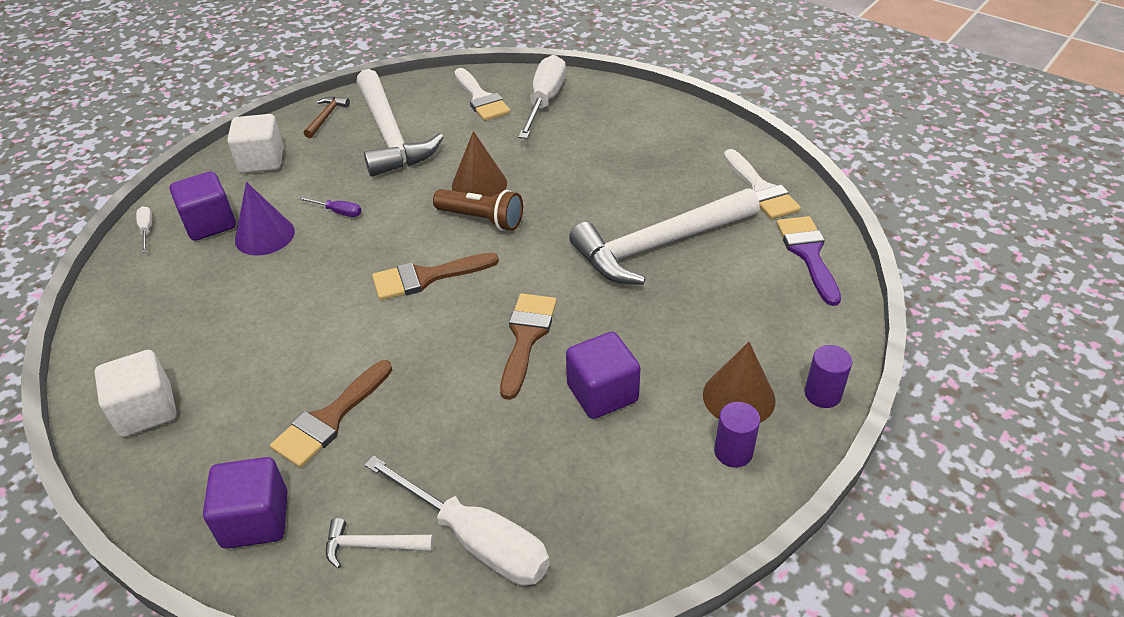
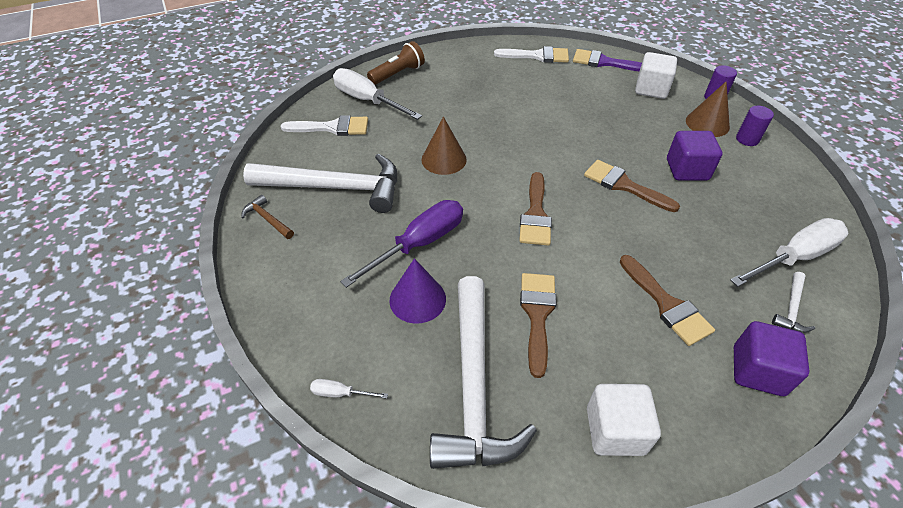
camera: 65 degrees left, 5 degrees up
(210, 224) = (369, 337): purple cube -> none
(262, 161) = (298, 278): white cube -> white cube (651, 89)
(274, 319) = (537, 315): none -> brown brush
(338, 212) = (419, 244): purple screwdriver -> purple screwdriver, size x2.30
(481, 219) = (486, 170): brown flashlight -> brown flashlight (398, 74)
(659, 245) = (565, 107): white hammer -> white hammer (474, 385)

